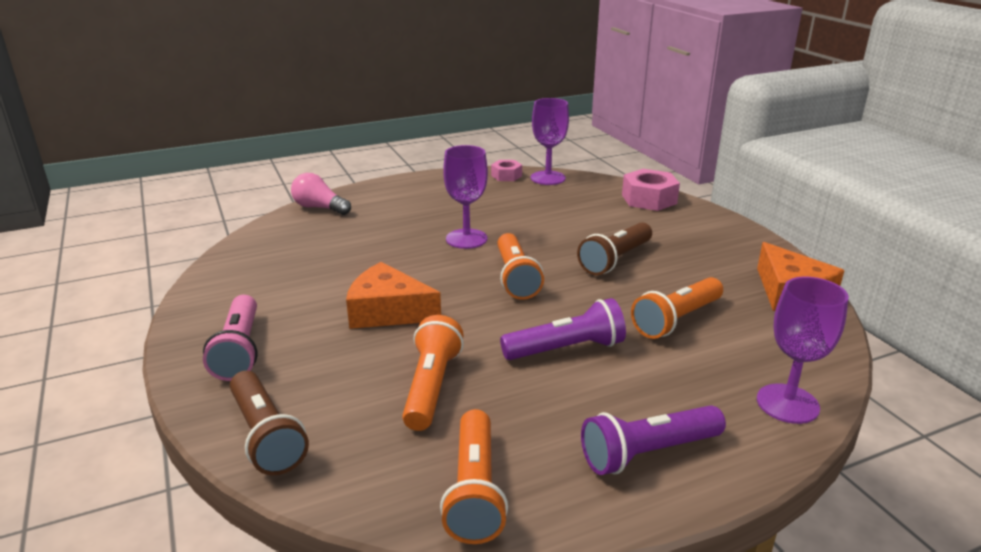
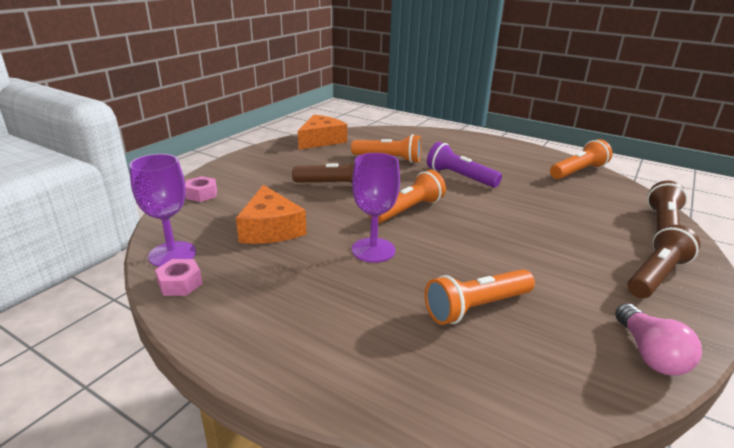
camera: 125 degrees left, 0 degrees up
(239, 350) = (656, 275): pink flashlight -> brown flashlight
(319, 208) = (421, 398): pink light bulb -> pink light bulb (649, 354)
(387, 311) = (520, 240): orange cheese -> orange cheese (270, 229)
(431, 386) = (549, 199): orange flashlight -> orange flashlight (476, 307)
(648, 453) = (498, 150): purple flashlight -> none
(649, 199) = (201, 194): pink nut -> pink nut, size x0.59
(787, 403) = (424, 134): purple goblet -> none

